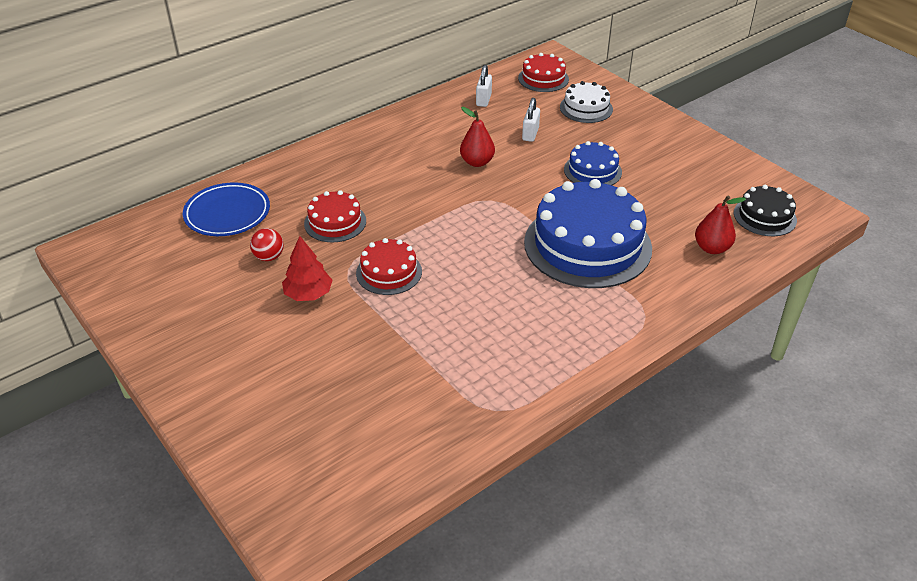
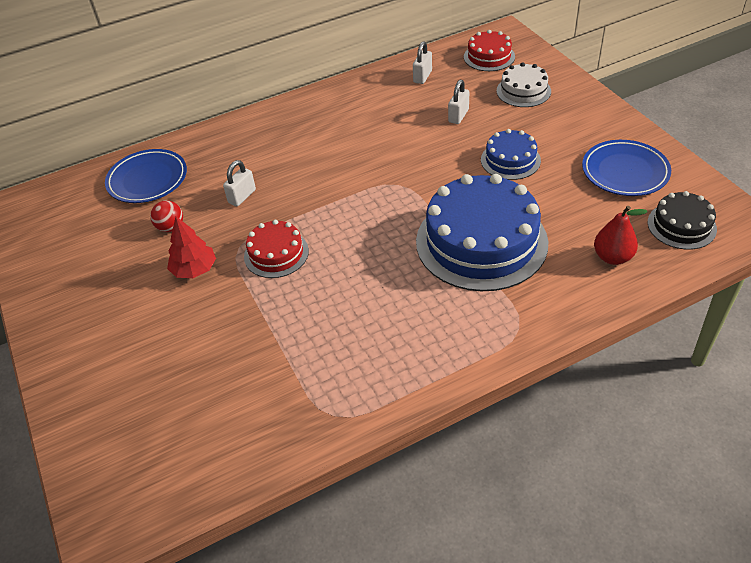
camera: 15 degrees right, 5 degrees up
(335, 222) = (242, 196): red cake -> white padlock
(477, 162) = (396, 143): red pear -> none
(701, 174) = (625, 172): none -> blue plate

